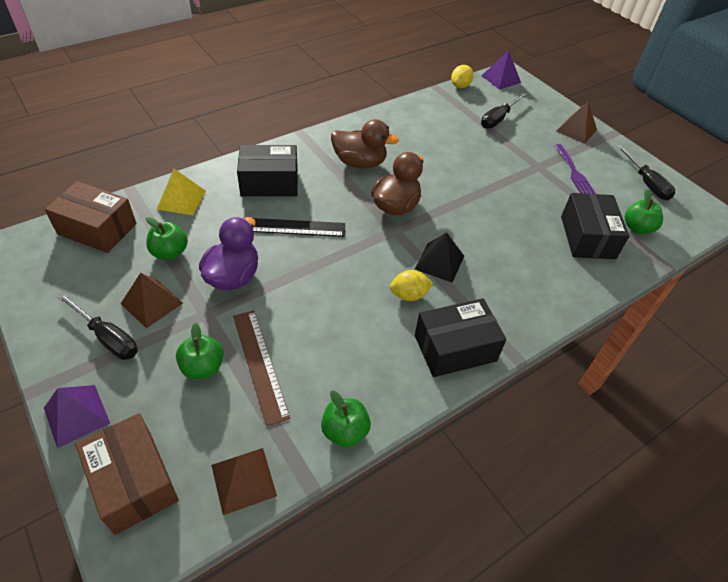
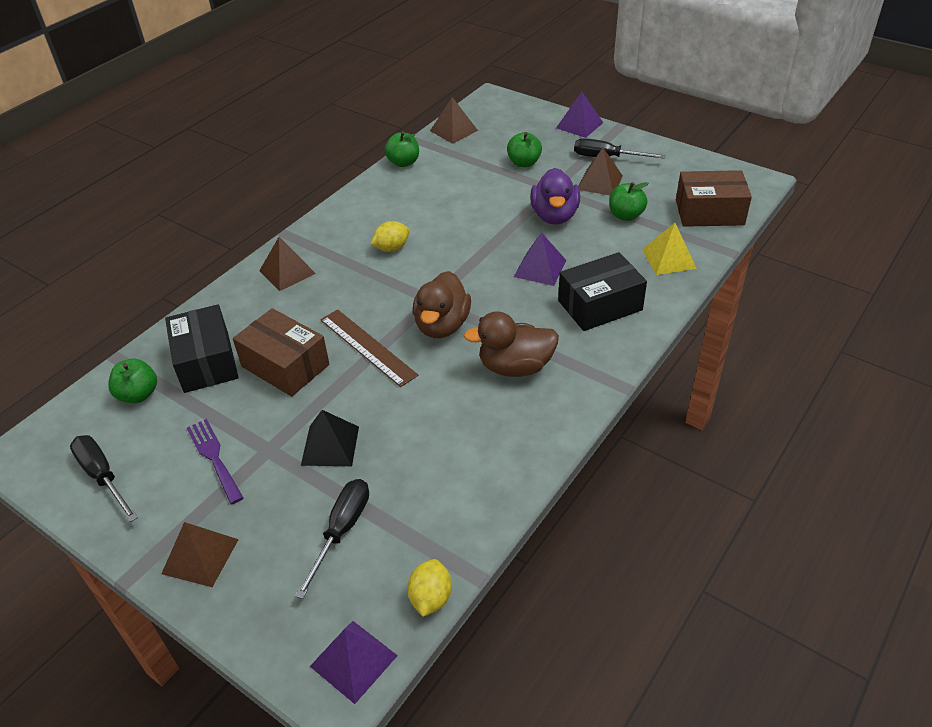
camera: 165 degrees right, 5 degrees down
(133, 481) = (516, 115): brown box -> brown box (285, 365)
(259, 364) = (485, 175): brown ruler -> brown ruler (367, 347)
(289, 227) = (540, 268): black ruler -> purple pyramid
(439, 262) = (372, 283): black pyramid -> black pyramid (330, 445)
(455, 348) = (338, 224): black box -> none
(517, 303) = (287, 272): none -> brown pyramid

